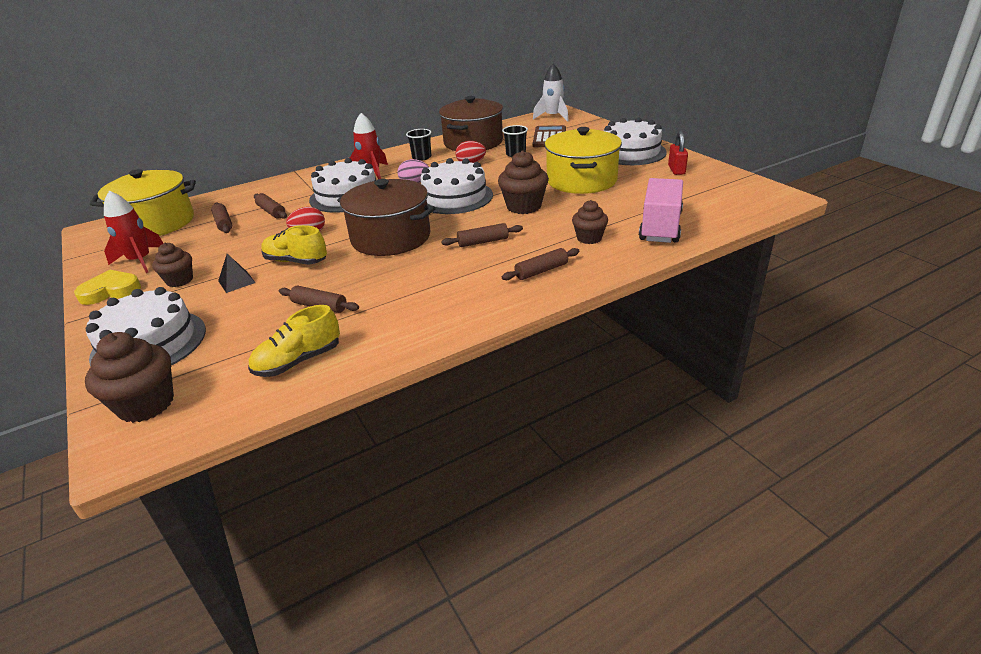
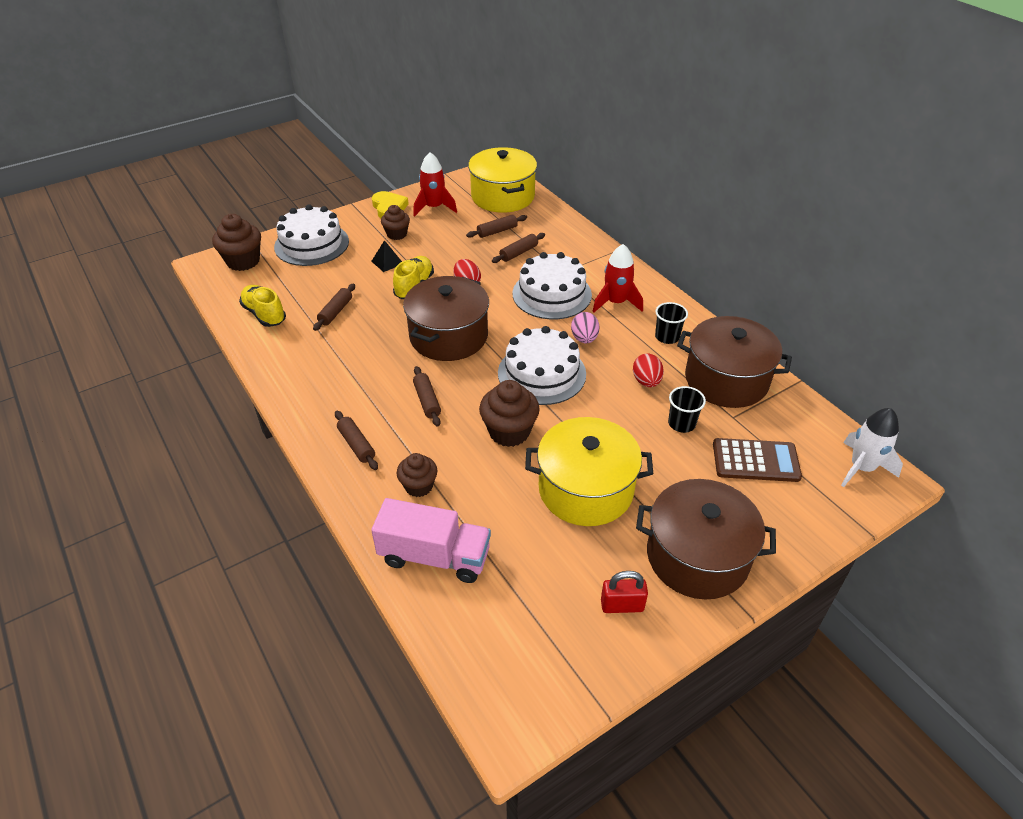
camera: 85 degrees right, 10 degrees up
(630, 152) = (697, 556): white cake -> brown pot

